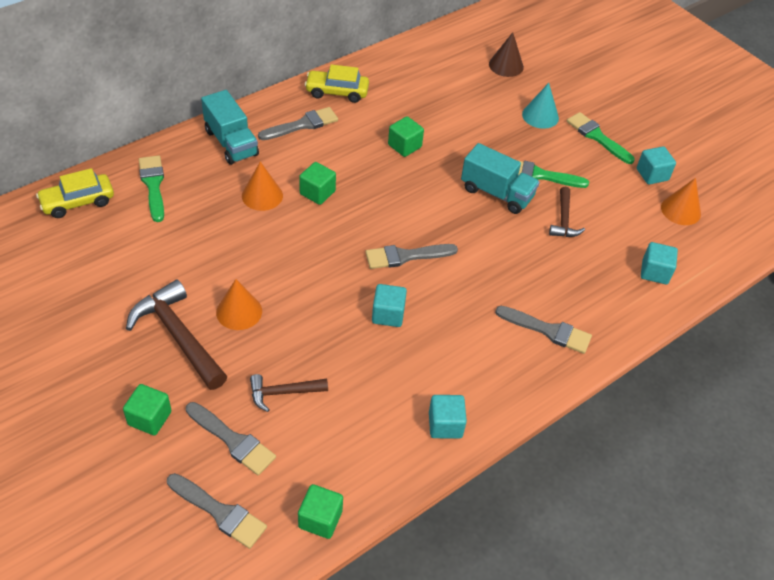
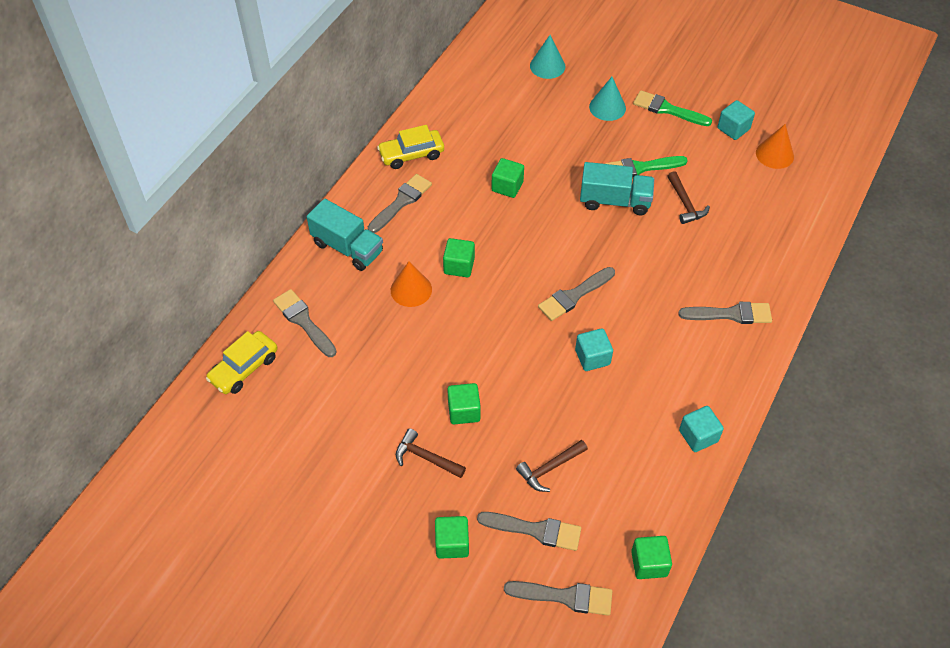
camera: 20 degrees left, 5 degrees up
(153, 185) = (303, 321): green brush -> grey brush
(178, 335) = (425, 457): brown hammer -> brown hammer, size x0.56
(239, 311) = (464, 411): orange cone -> green cube
(506, 65) = (547, 66): brown cone -> turquoise cone
(654, 272) = (785, 223): turquoise cube -> none

